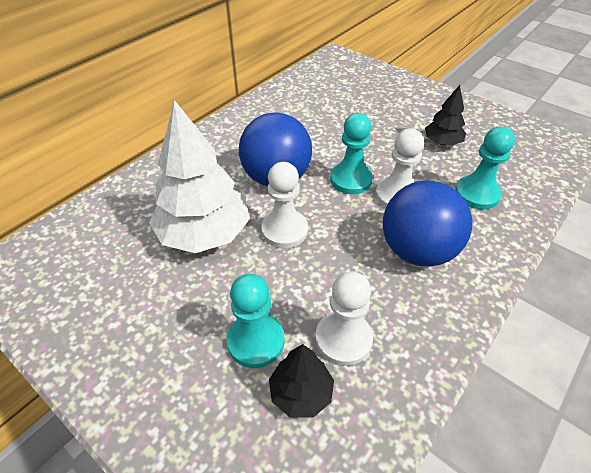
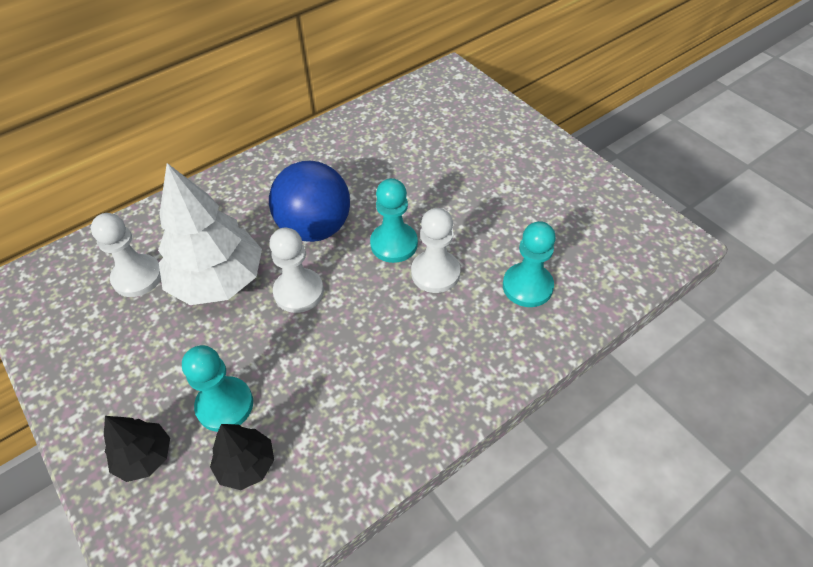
camera: 15 degrees right, 5 degrees up
(343, 339) = (308, 421): white pawn -> white pawn (137, 277)
(417, 250) = (427, 342): blue ball -> none
(442, 142) = (521, 213): black tree -> black tree (144, 457)

